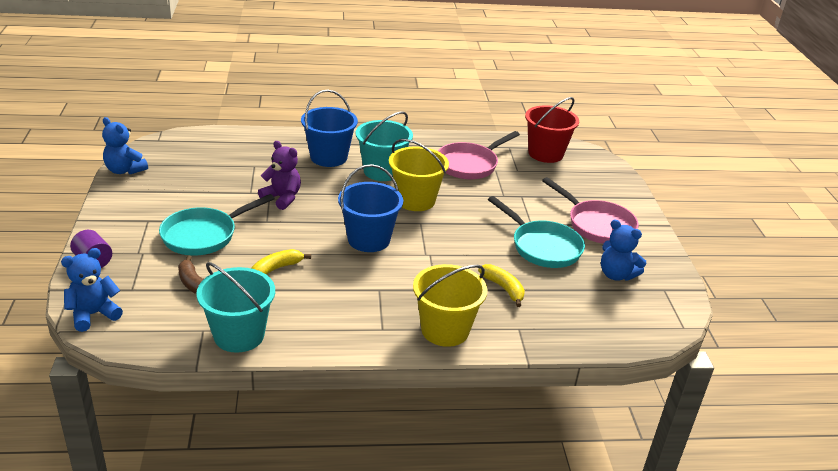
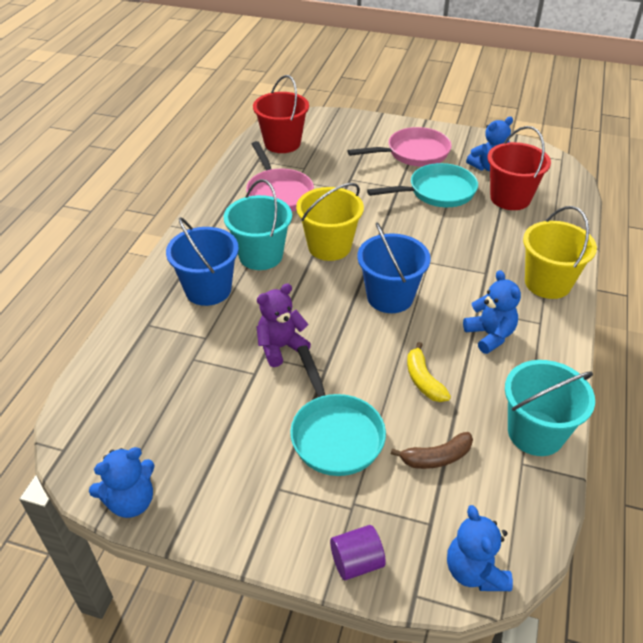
camera: 65 degrees left, 10 degrees up
(348, 299) = (490, 335): none -> blue teddy bear
(503, 288) = (494, 232): yellow banana -> none
(571, 294) = (510, 198): none -> red bucket

